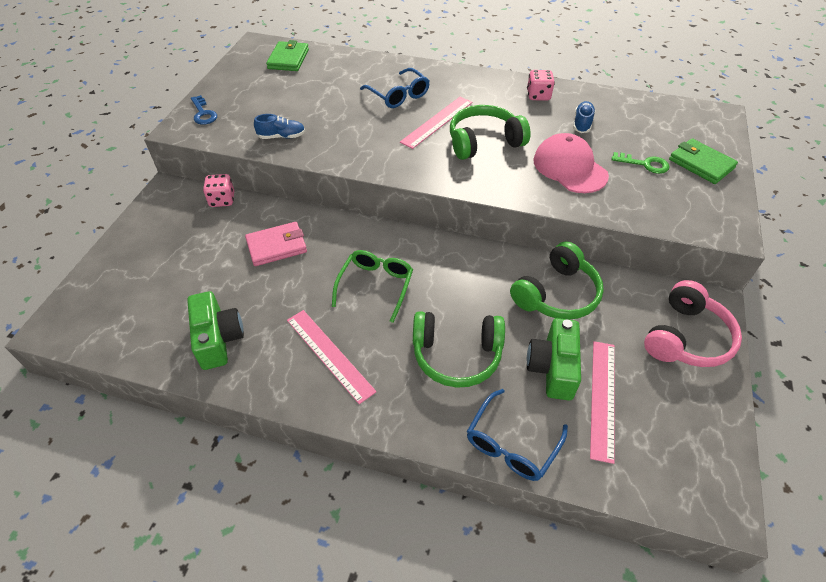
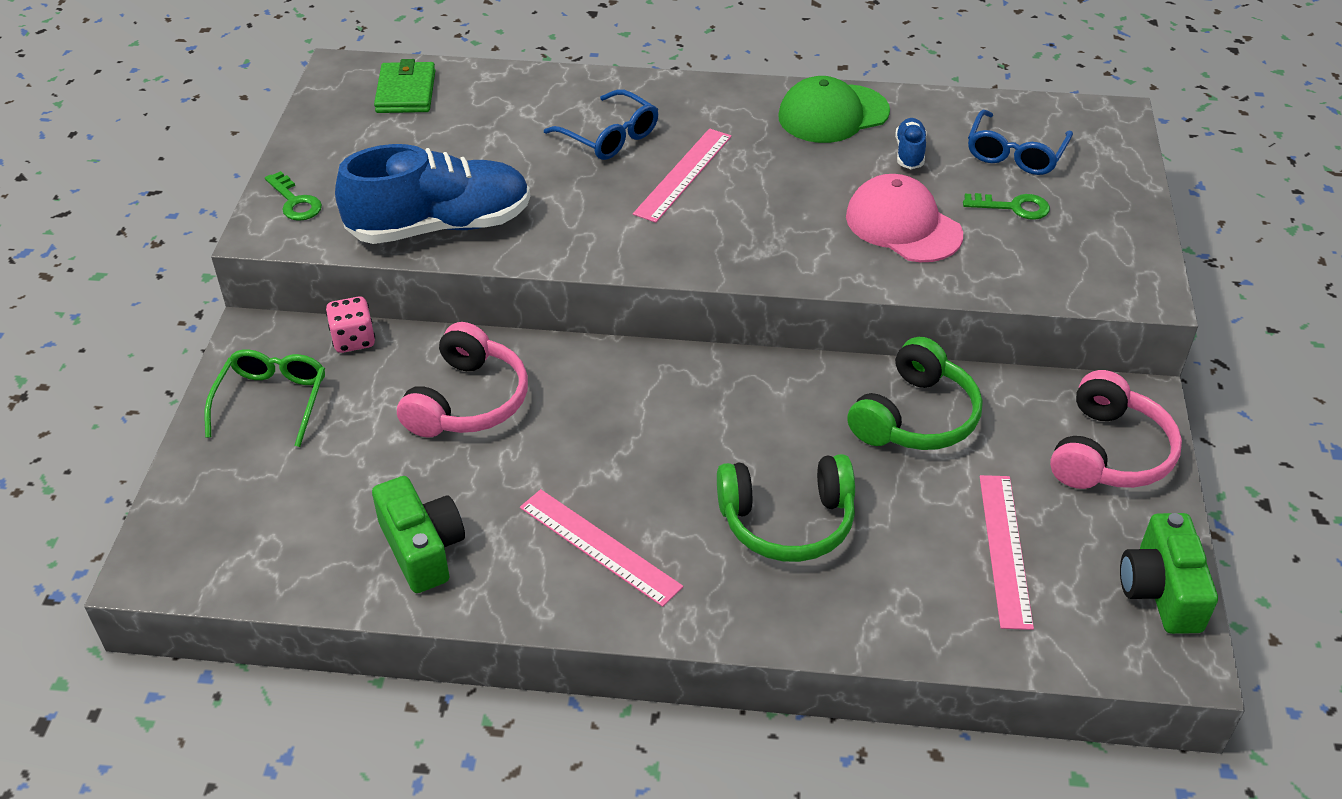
camera: 10 degrees left, 5 degrees down
(203, 113) = (295, 202): blue key -> green key
(277, 246) = (468, 401): pink wallet -> pink headphones
(281, 136) = (440, 226): blue shoe -> blue shoe, size x2.37
(376, 285) = (641, 440): green glasses -> green glasses (272, 400)
(484, 142) = (764, 199): green headphones -> none
(511, 444) = (890, 626): blue glasses -> blue glasses (1015, 154)
(538, 96) = (833, 114): pink dice -> green cap
(552, 368) = (928, 520): green camera -> green camera (1161, 591)
(701, 164) = (1095, 197): green wallet -> none

